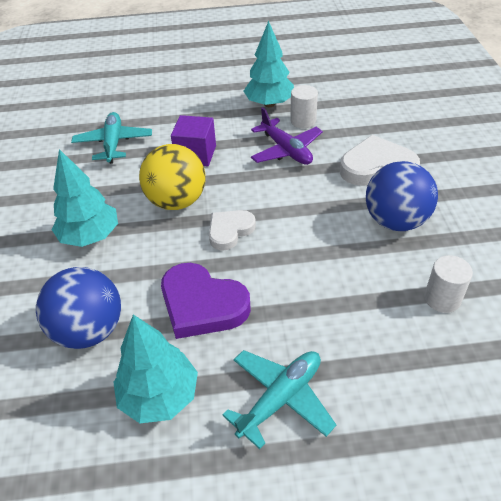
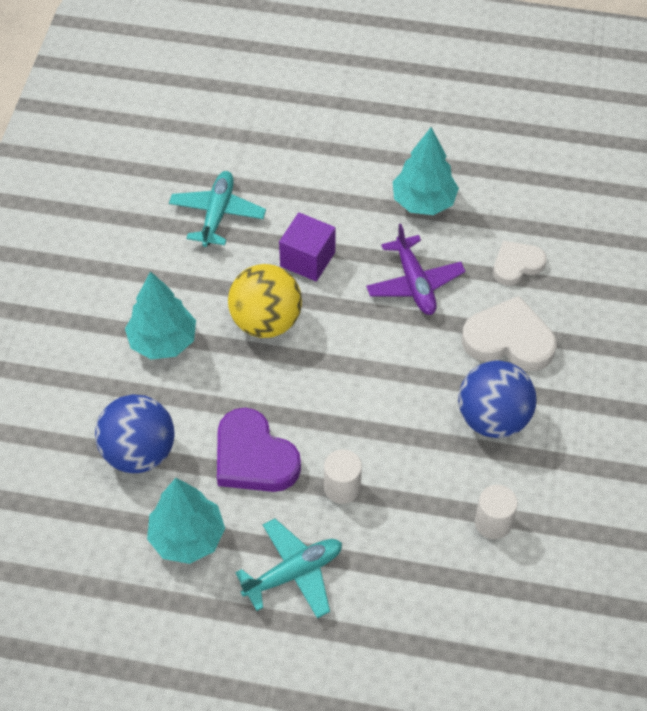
camera: 15 degrees right, 10 degrees up
(230, 231) = (310, 378): white heart -> white heart (516, 265)
(303, 121) = (453, 243): white cylinder -> white cylinder (342, 487)

